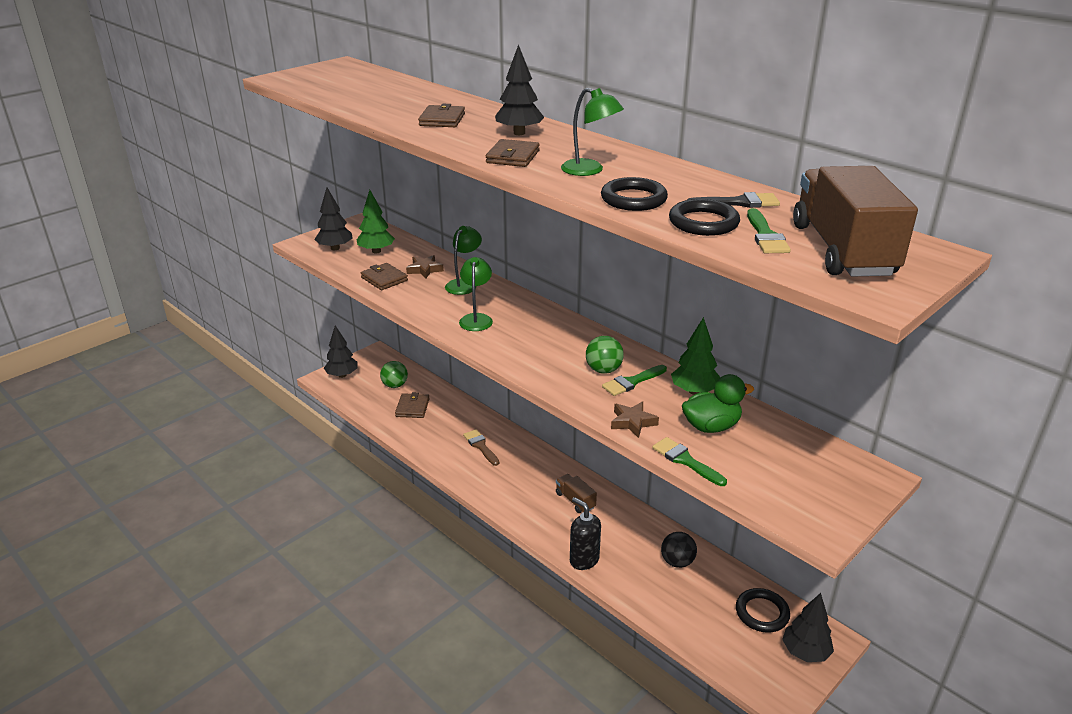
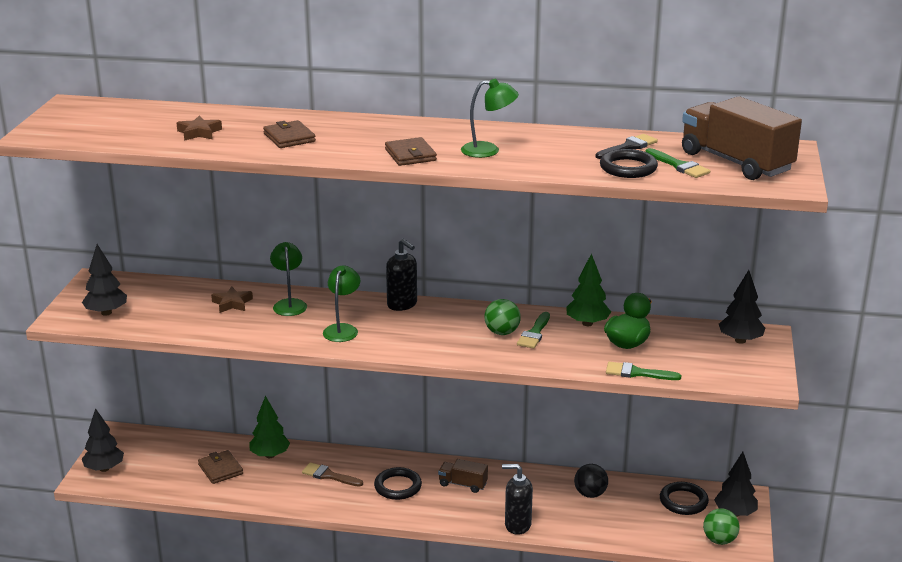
camera: 35 degrees left, 5 degrees down
(376, 251) = (156, 302): green tree -> green tree (270, 455)
(384, 279) = (203, 324): brown wallet -> none
(395, 385) = (176, 456): green ball -> green ball (719, 540)
(476, 319) = (342, 329): green lamp -> green lamp turned 45 degrees clockwise
(519, 133) = (378, 133): black tree -> black tree (740, 340)
(549, 315) = (402, 305): none -> black soap dispenser
(632, 422) = (570, 362): brown star -> brown star (199, 133)
(633, 199) = (556, 164): black ring -> black ring (398, 486)

